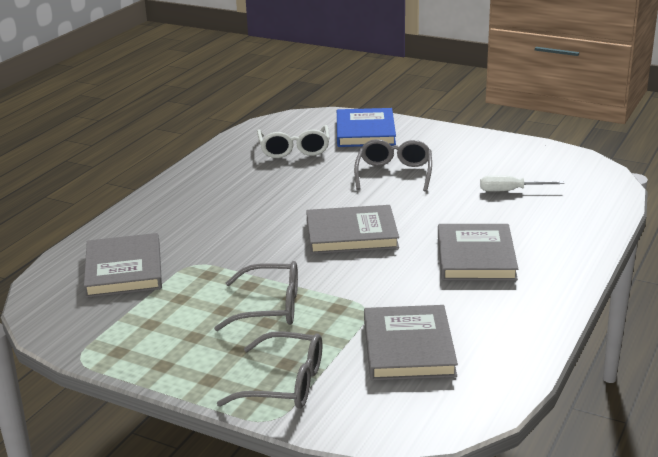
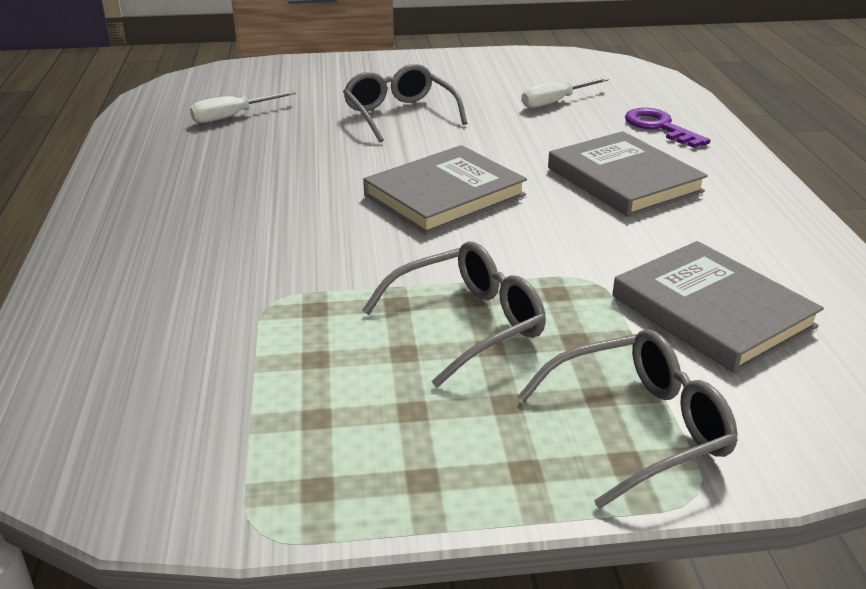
camera: 35 degrees left, 5 degrees up
(124, 270) = (163, 347): grey book -> none
(294, 150) = (232, 116): white glasses -> white screwdriver
(365, 131) = (301, 78): blue book -> none
(558, 228) = (659, 127): none -> purple key

